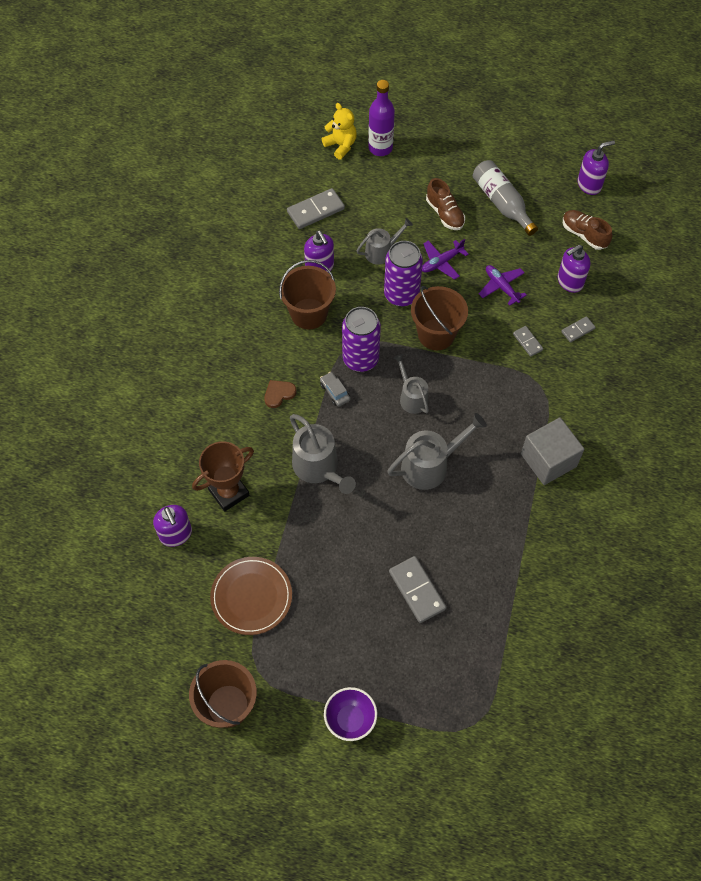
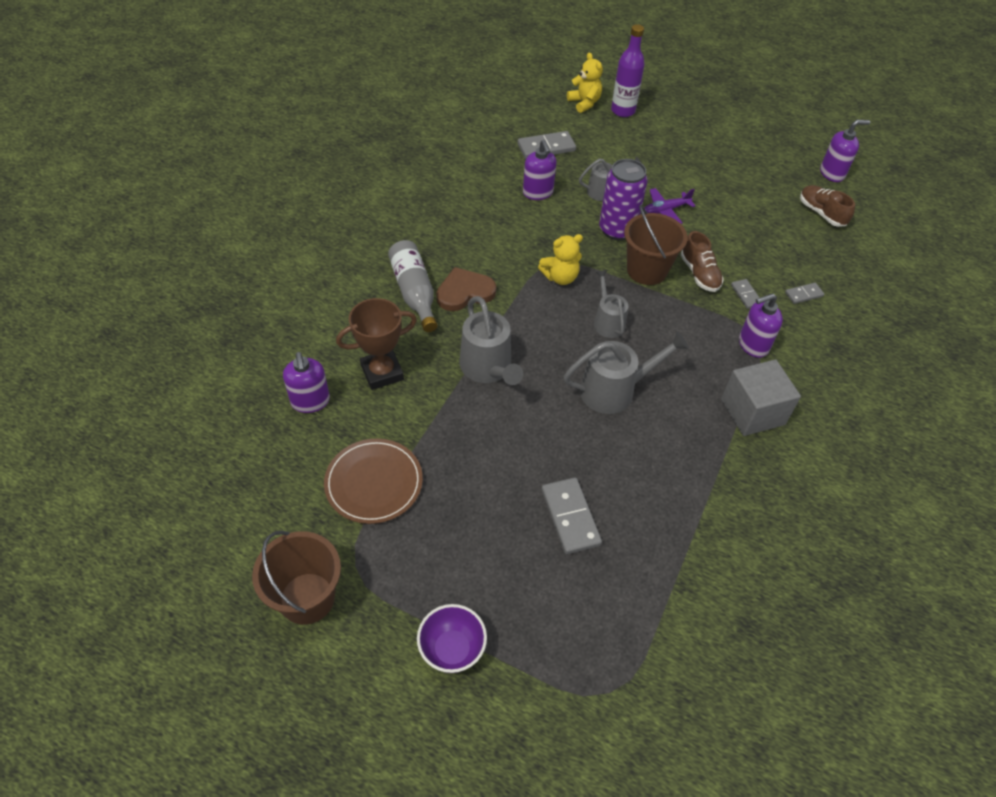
camera: 10 degrees right, 10 degrees down
(279, 394) = (464, 292): brown heart -> brown heart, size x1.62
(309, 314) = (516, 229): brown bucket -> none
(335, 392) = (525, 301): grey car -> none
(360, 359) = (560, 277): purple can -> yellow teddy bear
(444, 213) = (677, 171): brown shoe -> brown shoe (699, 274)
(501, 287) = (725, 242): purple plane -> none
(502, 203) = (738, 173): grey bottle -> grey bottle (414, 292)
(570, 282) = (800, 250): purple soap dispenser -> purple soap dispenser (753, 345)

